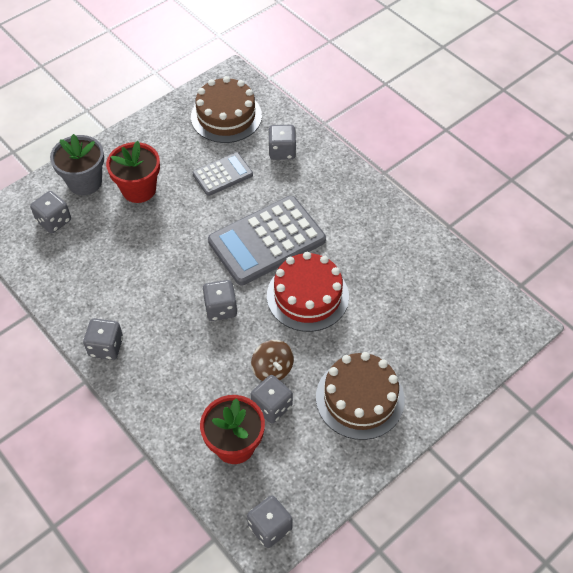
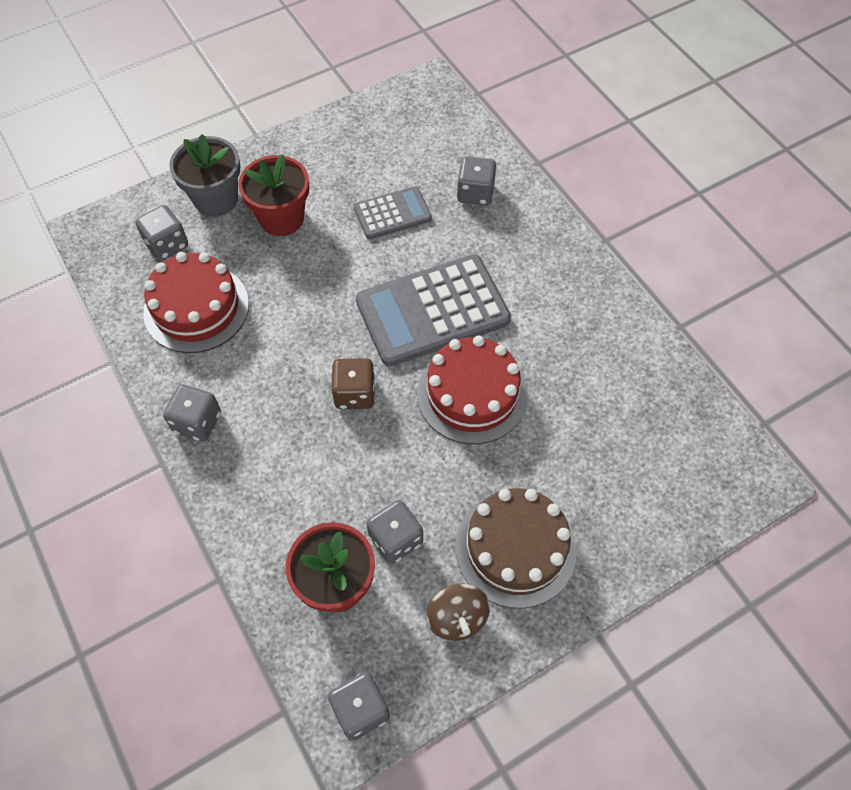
camera: 10 degrees right, 5 degrees up
(87, 264) = (196, 308): none -> red cake
(221, 308) = (355, 394): grey dice -> brown dice
(226, 116) = (412, 137): brown cake -> none
(272, 369) = (406, 488): brown spinning top -> brown spinning top (457, 618)

